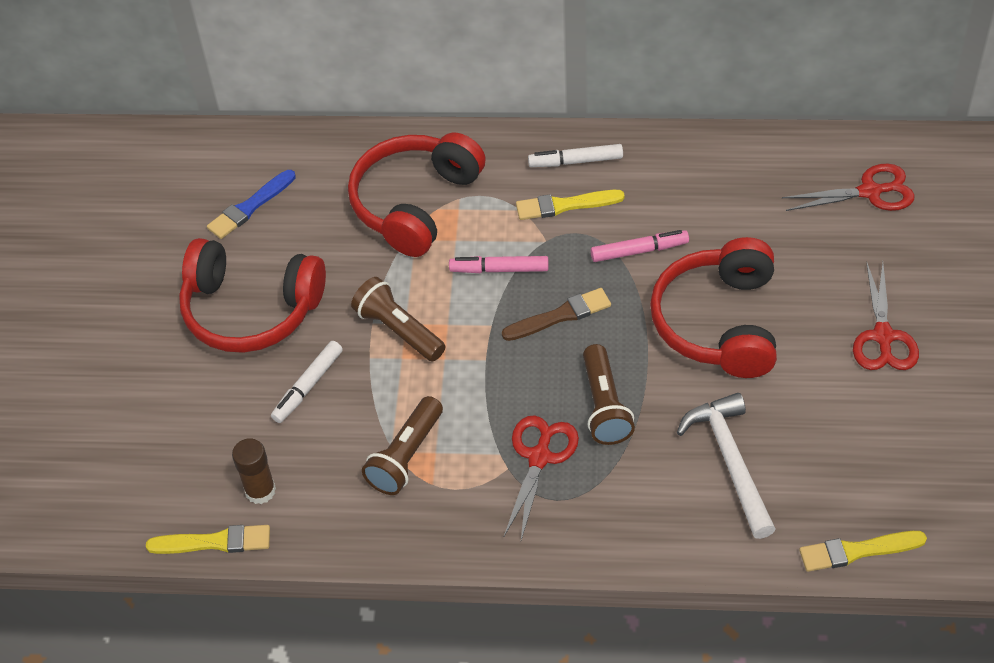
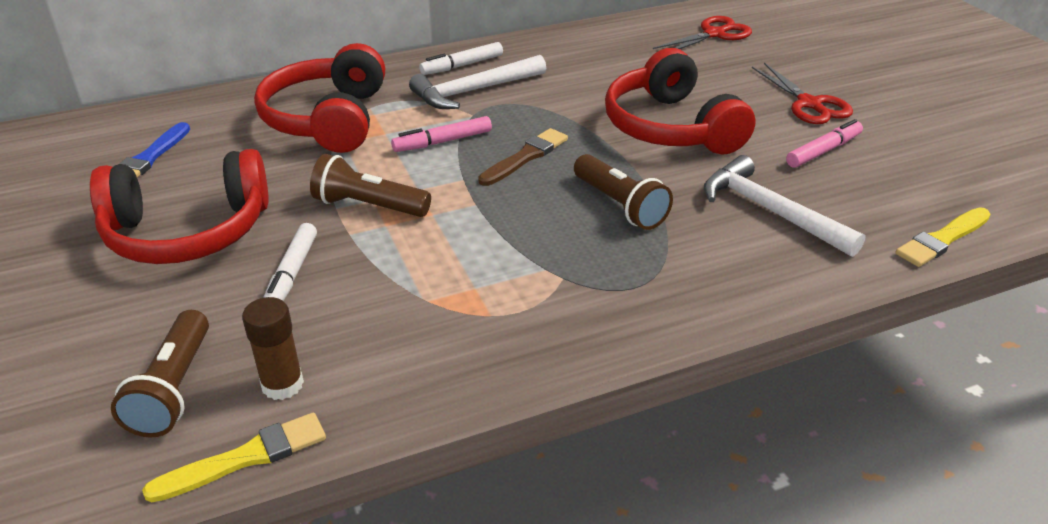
camera: 30 degrees left, 15 degrees down
(406, 456) = (444, 301): brown flashlight -> brown flashlight (173, 389)
(539, 457) = (588, 260): red scissors -> none
(565, 205) = (473, 91): yellow brush -> white hammer
(639, 251) = (562, 102): pink marker -> pink marker (823, 151)

